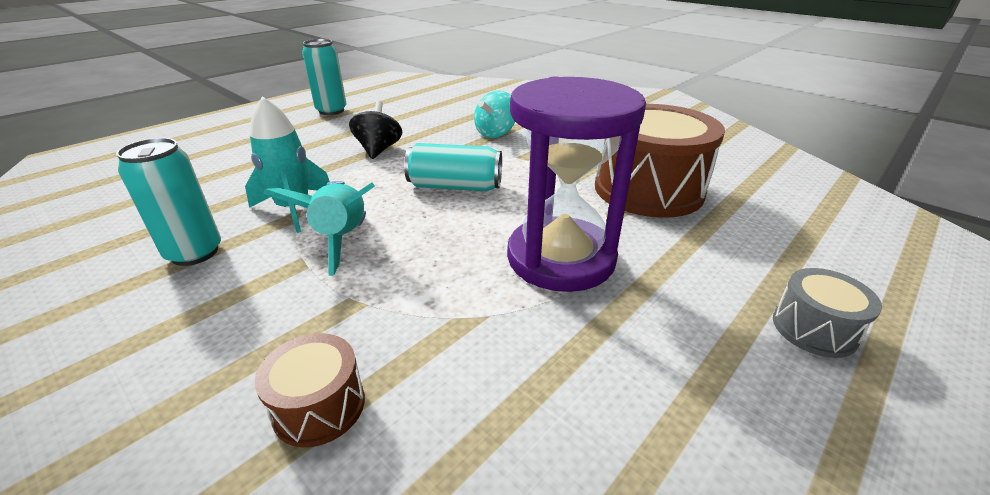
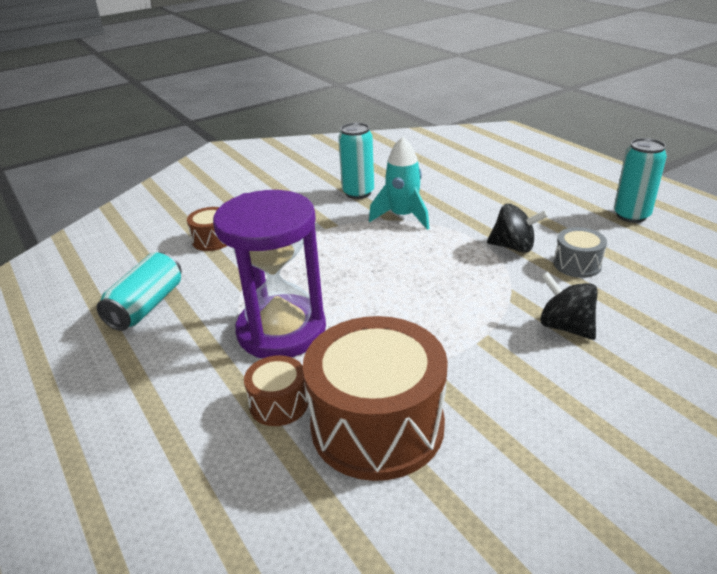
camera: 105 degrees right, 0 degrees up
(342, 239) = (352, 237): turquoise rocket -> none
(455, 186) = (421, 287): turquoise can -> turquoise can (146, 306)
(495, 133) = (565, 327): turquoise spinning top -> black spinning top
(665, 237) = (279, 404): none -> brown drum
(814, 329) = (122, 445): grey drum -> grey drum (577, 264)

